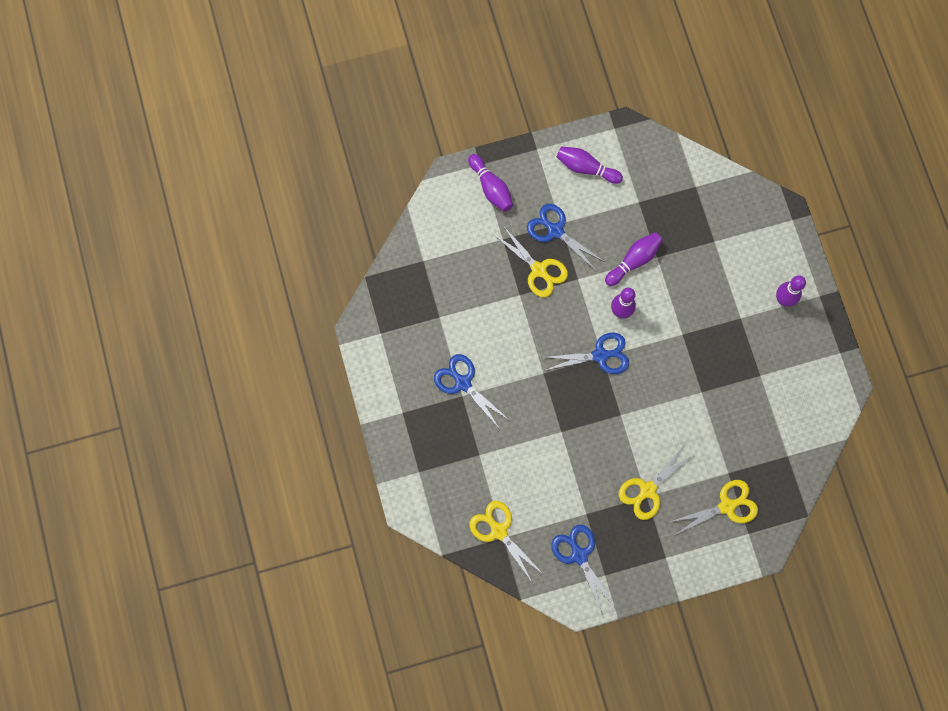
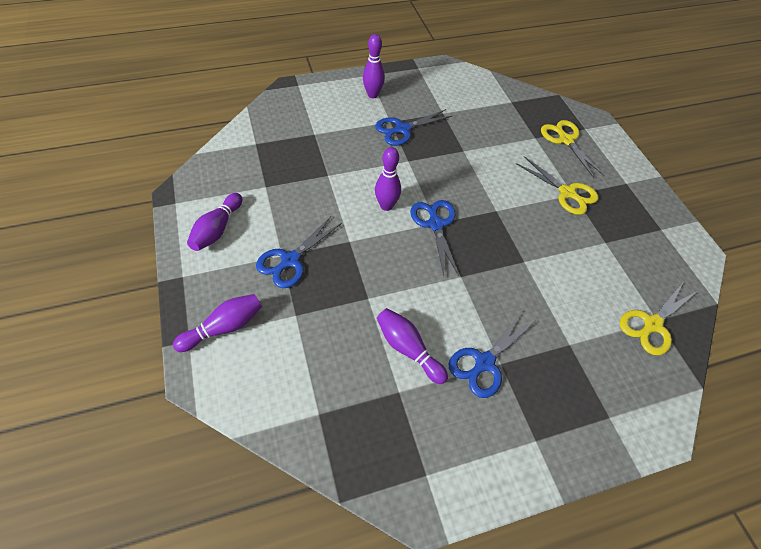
camera: 95 degrees left, 20 degrees down
(538, 270) = (337, 278): yellow scissors -> none
(579, 555) = (650, 249): blue scissors -> blue scissors (402, 129)
(634, 261) = (331, 193): purple bowling pin -> purple bowling pin (408, 349)

